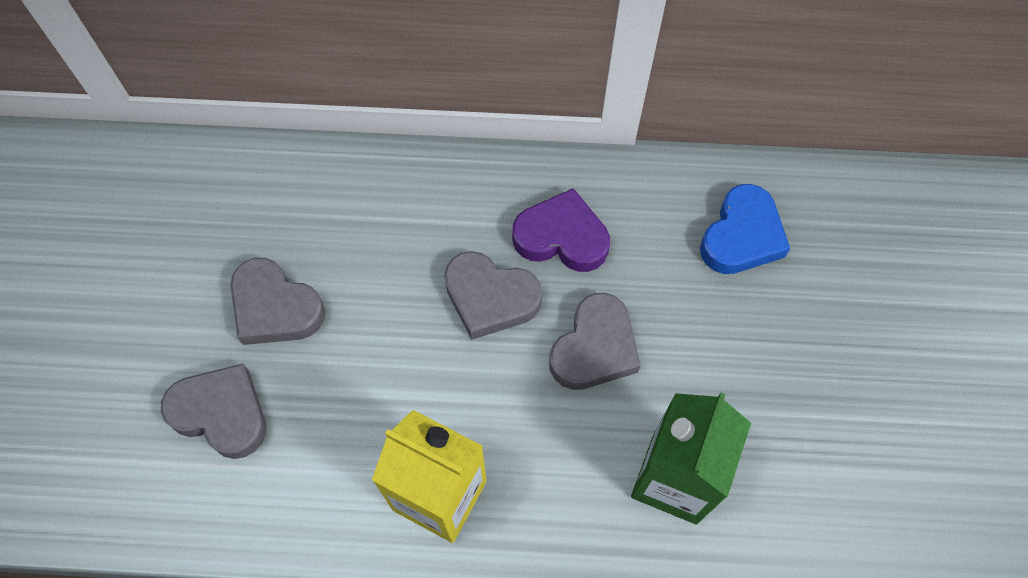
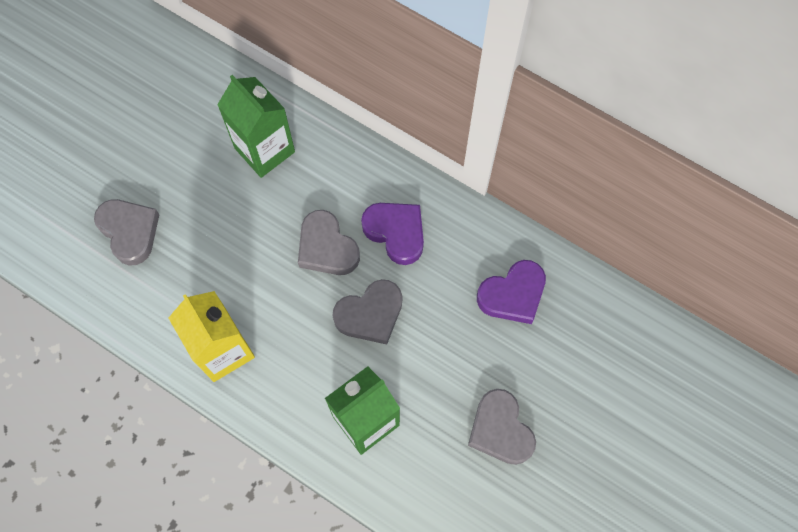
camera: 30 degrees right, 5 degrees up
(275, 307) = (196, 184): grey heart -> grey heart (500, 430)
(339, 223) = (264, 150): none -> green carton
(742, 236) = (512, 295): blue heart -> purple heart

